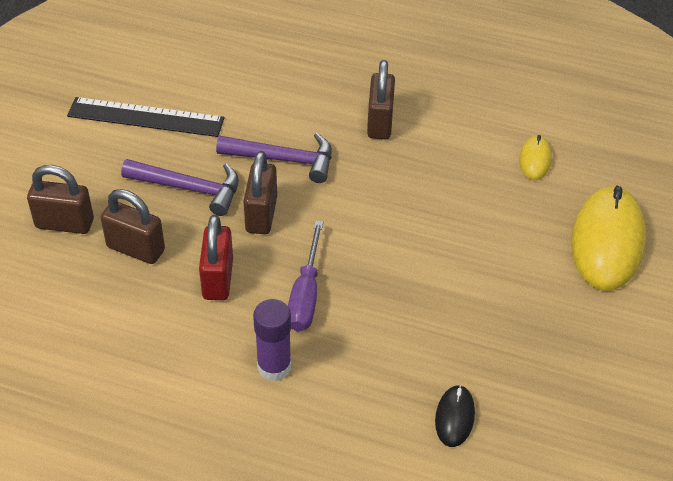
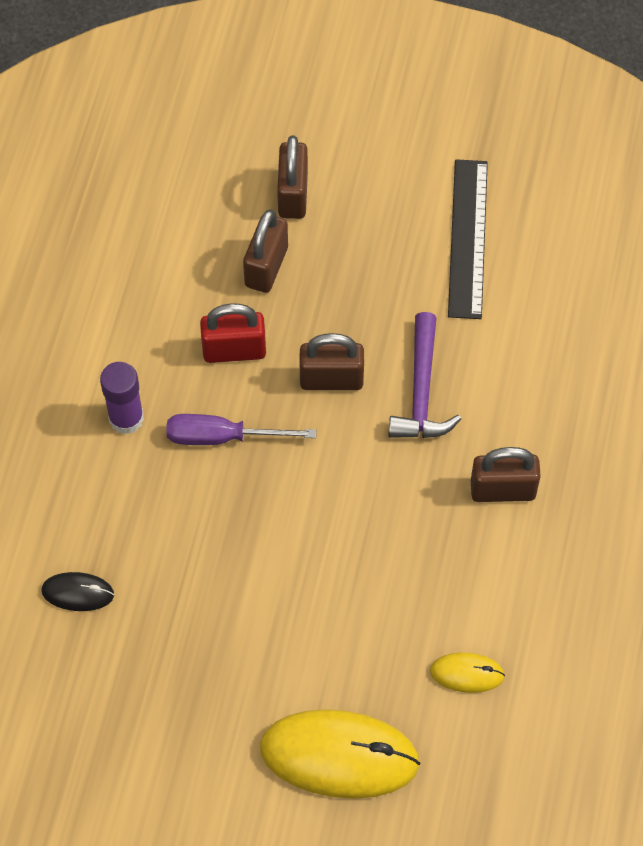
camera: 85 degrees right, 15 degrees up
(189, 188) = (361, 302): purple hammer -> none

